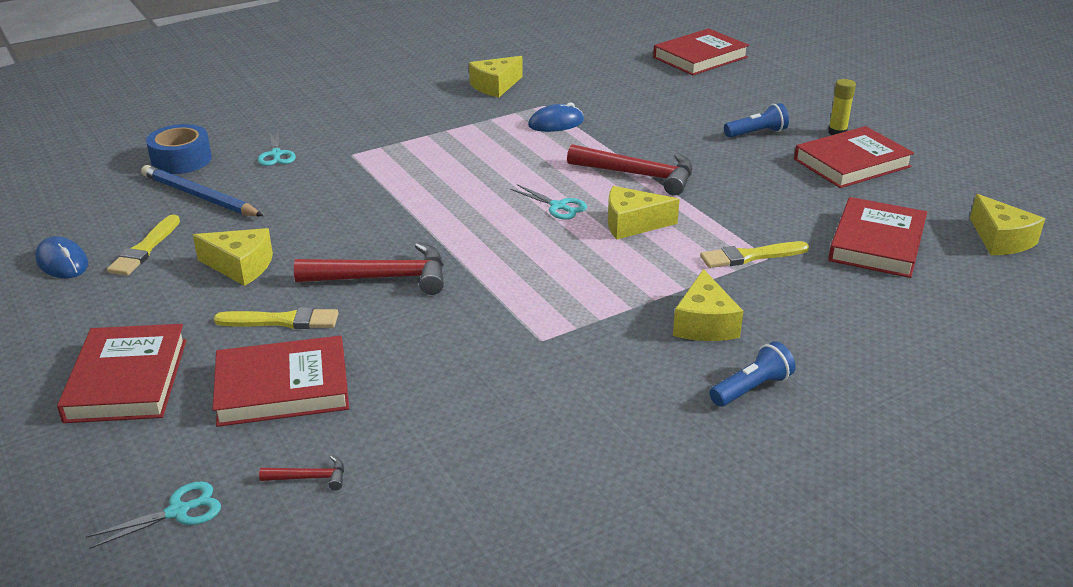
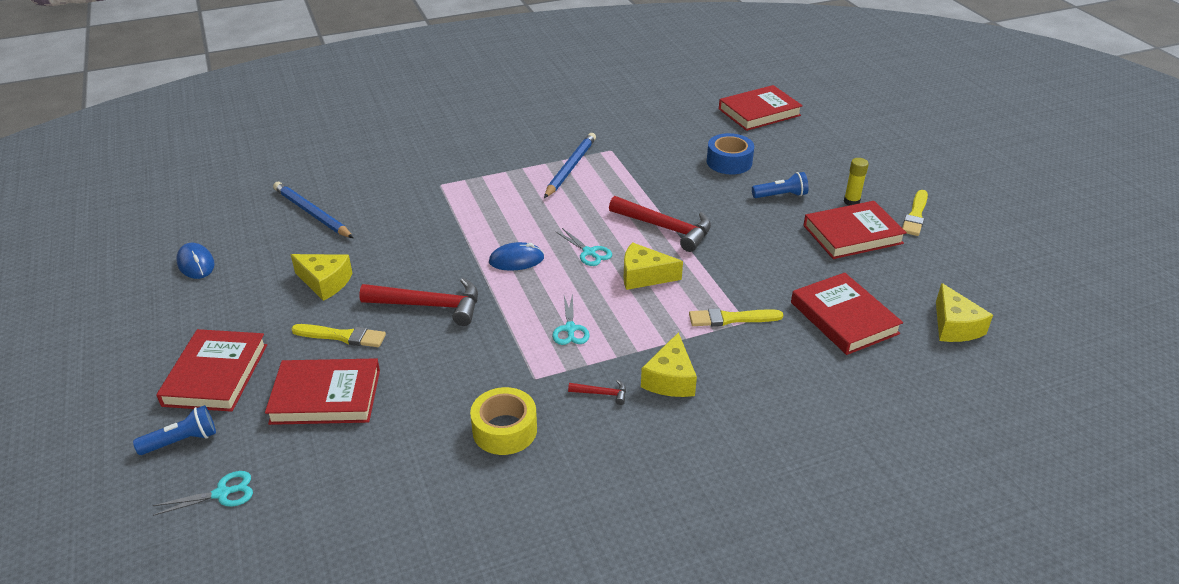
camera: 10 degrees right, 5 degrees up
(145, 249) = (259, 258): yellow brush -> yellow brush (915, 215)
(181, 160) = (307, 177): blue tape -> blue tape (729, 162)
(276, 154) = (381, 179): turquoise scissors -> turquoise scissors (570, 329)
(309, 478) = (323, 478): red hammer -> red hammer (601, 393)
(495, 86) = (576, 127): yellow cheese -> none
(504, 125) = (570, 168): none -> blue pencil
(524, 398) = (504, 430): none -> yellow tape
(556, 123) = (614, 169): blue mouse -> blue mouse (516, 260)
(751, 388) = (687, 445): blue flashlight -> blue flashlight (182, 441)
(877, 243) = (844, 318): red book -> red book turned 60 degrees counterclockwise

